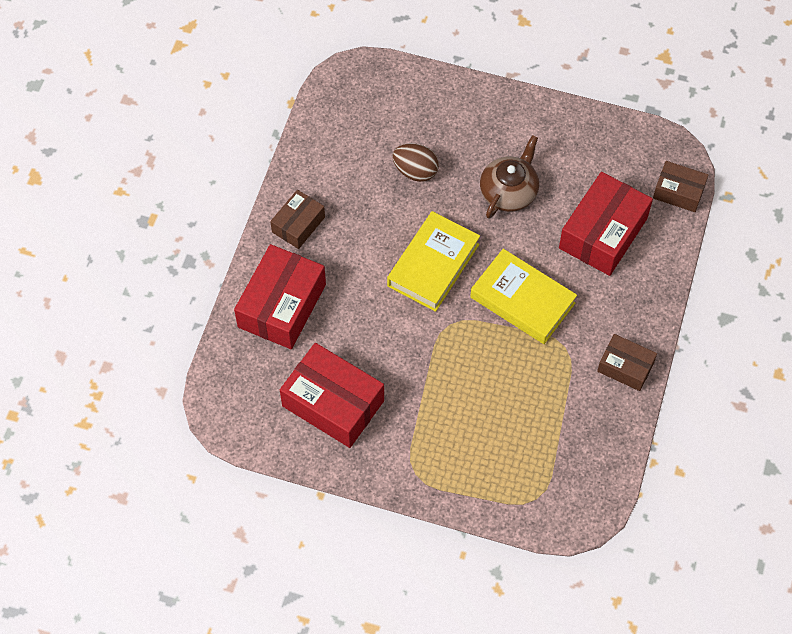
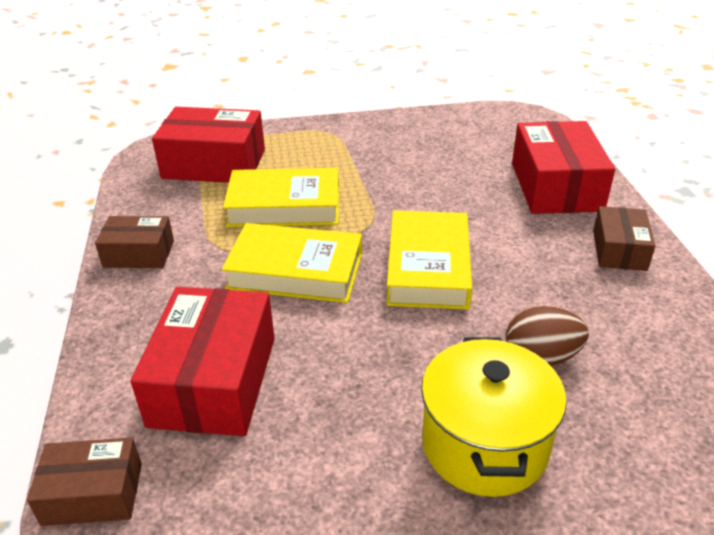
camera: 155 degrees right, 25 degrees down
(333, 403) = (437, 146): red box -> red box (214, 164)
(481, 138) = (484, 445): none -> yellow pot
(501, 376) = (284, 206): none -> yellow book
(509, 191) = (387, 383): brown teapot -> none

